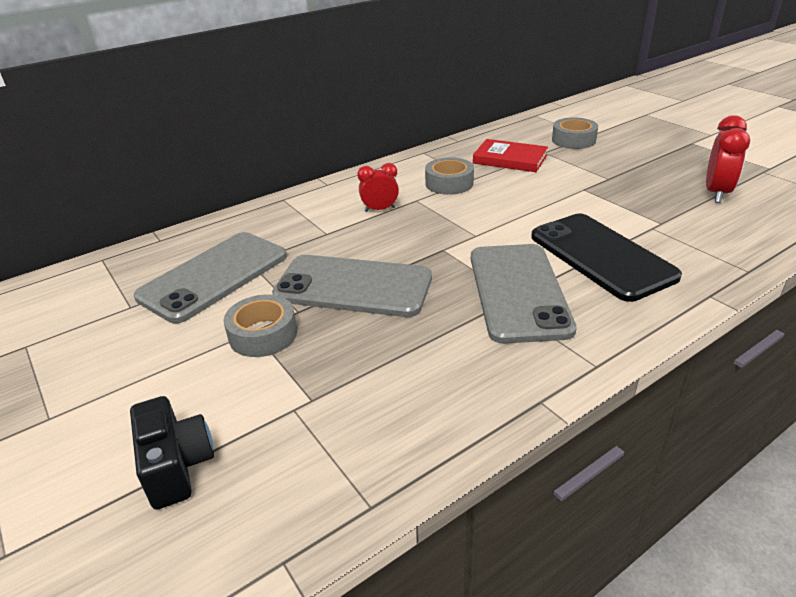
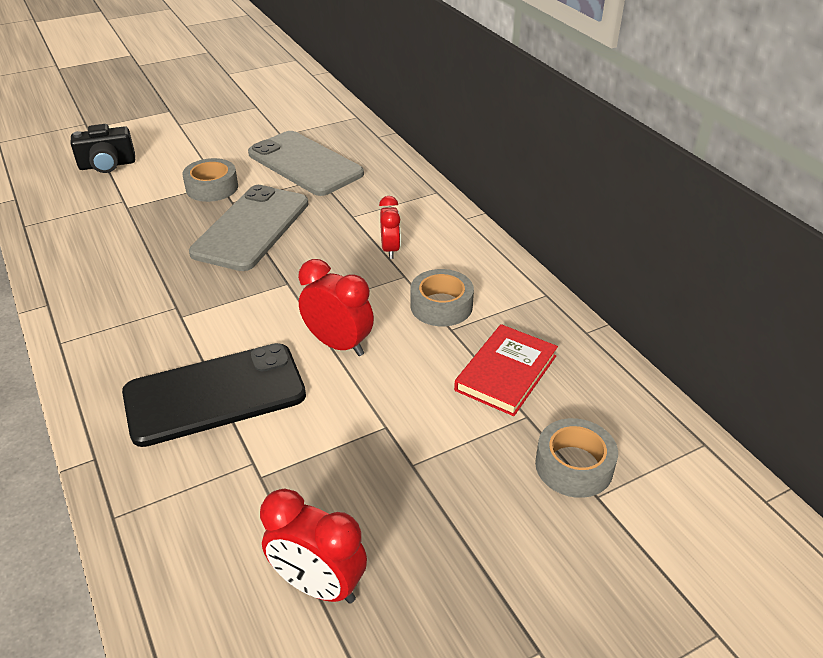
camera: 95 degrees right, 5 degrees up
(513, 215) = (338, 344): none -> red clock
(518, 292) = (187, 319): grey phone -> none

